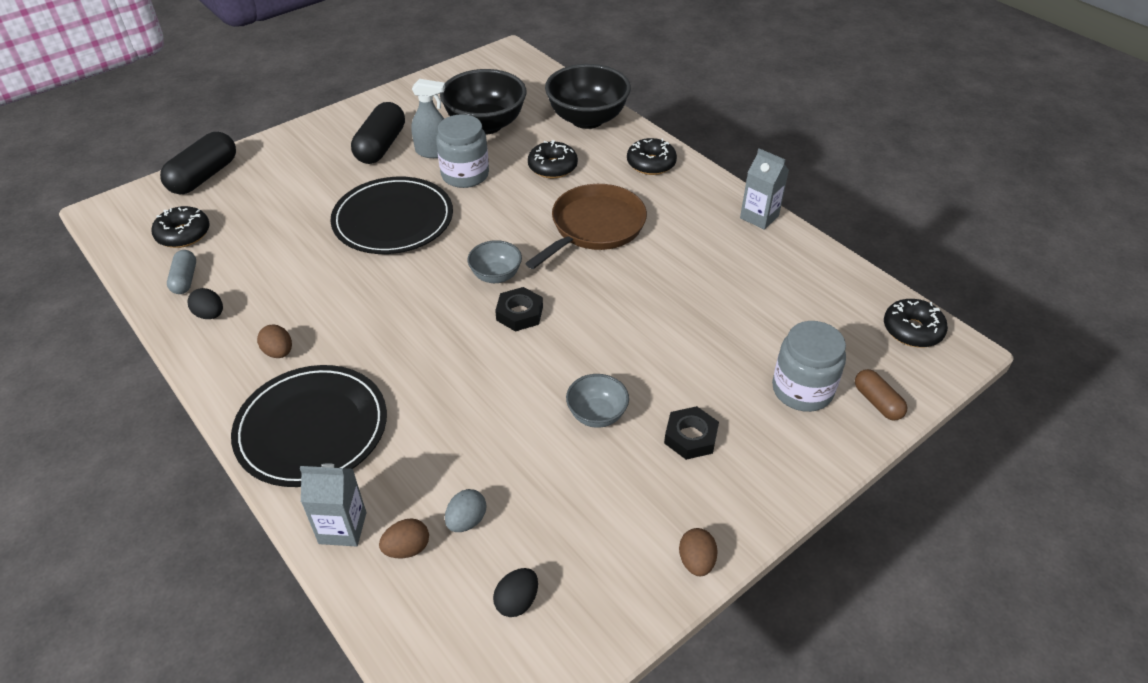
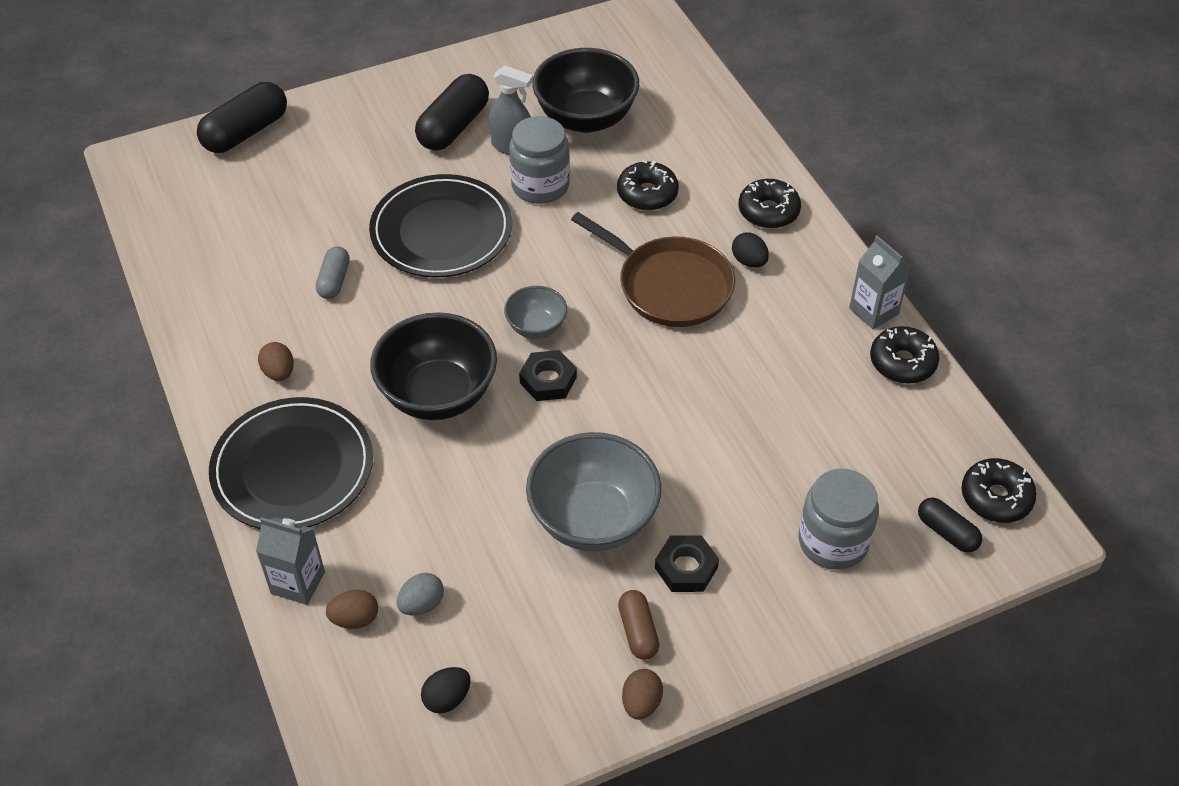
camera: 15 degrees right, 5 degrees up
(183, 234) = (209, 205): black donut -> black donut (902, 362)
(185, 279) = (200, 263): grey capsule -> grey capsule (334, 281)
(210, 315) = (218, 312): black egg -> black egg (749, 261)
(587, 119) = (712, 132): black bowl -> black bowl (438, 394)
(595, 227) = (670, 286): brown pan -> brown pan turned 75 degrees clockwise
(597, 415) = (593, 519): grey bowl -> grey bowl, size x1.90
(877, 402) = (913, 575): brown capsule -> brown capsule (638, 631)
(887, 364) = (947, 532): none -> black capsule

